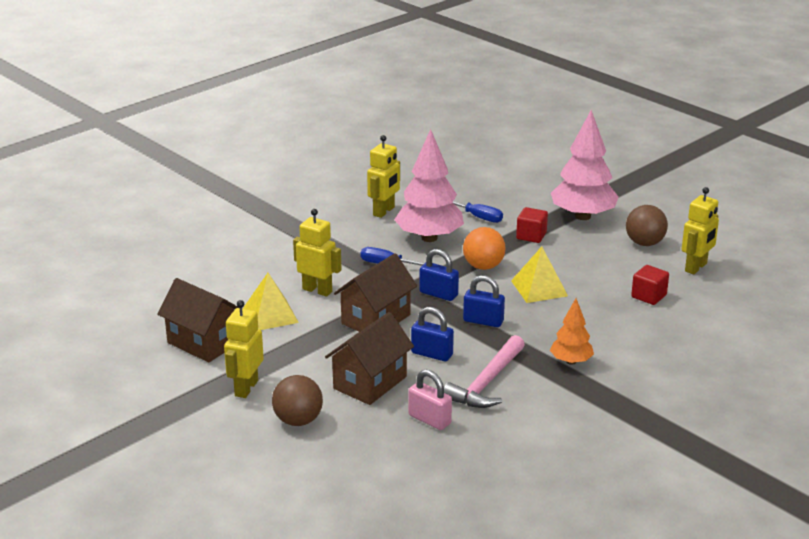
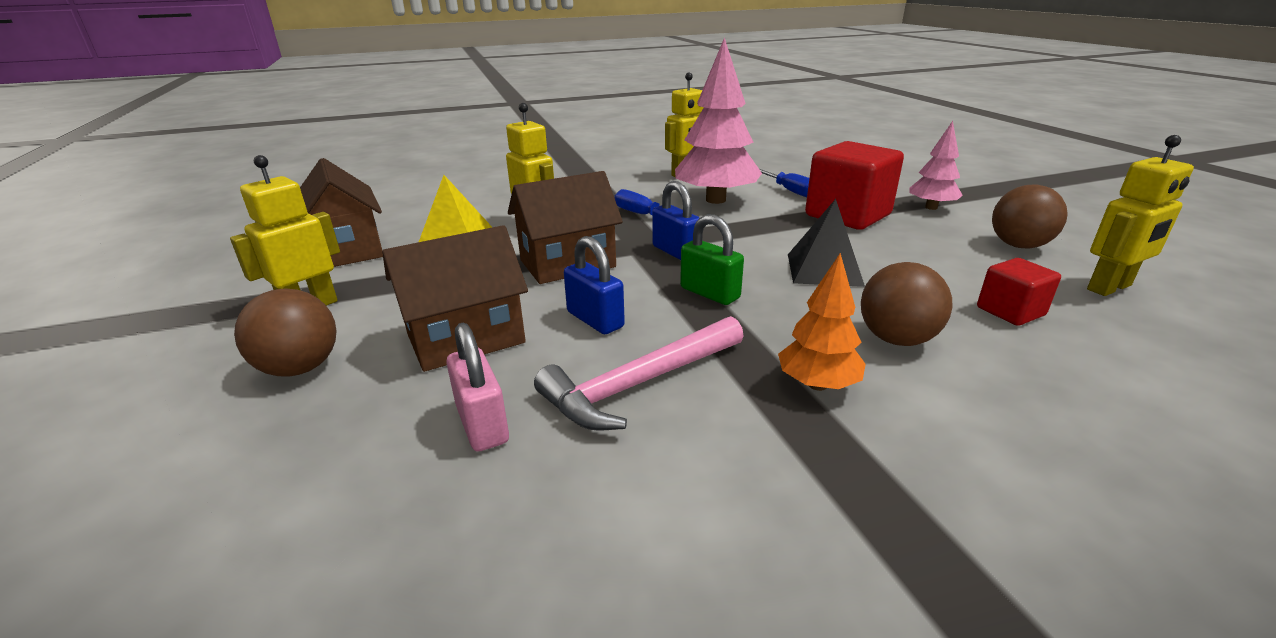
camera: 25 degrees right, 0 degrees up
(483, 266) = (760, 234): orange ball -> none
(483, 321) = (710, 293): blue padlock -> green padlock
(531, 236) = (847, 215): red cube -> red cube, size x1.90
(539, 288) = (824, 269): yellow pyramid -> black pyramid
(583, 216) = (931, 207): pink tree -> pink tree, size x0.54
(597, 327) = (896, 339): none -> brown ball

